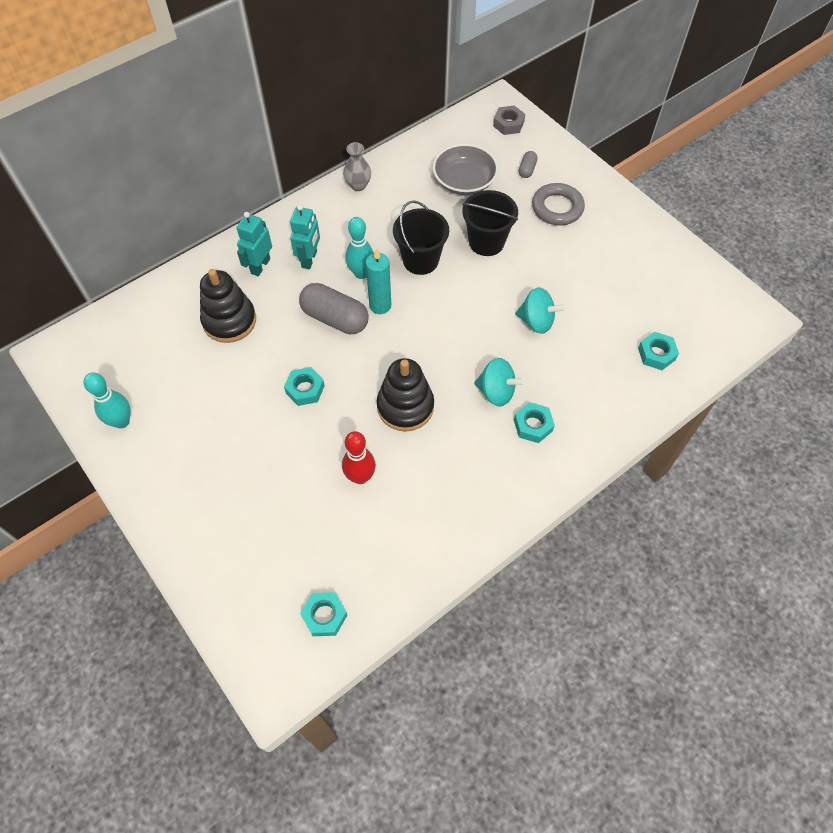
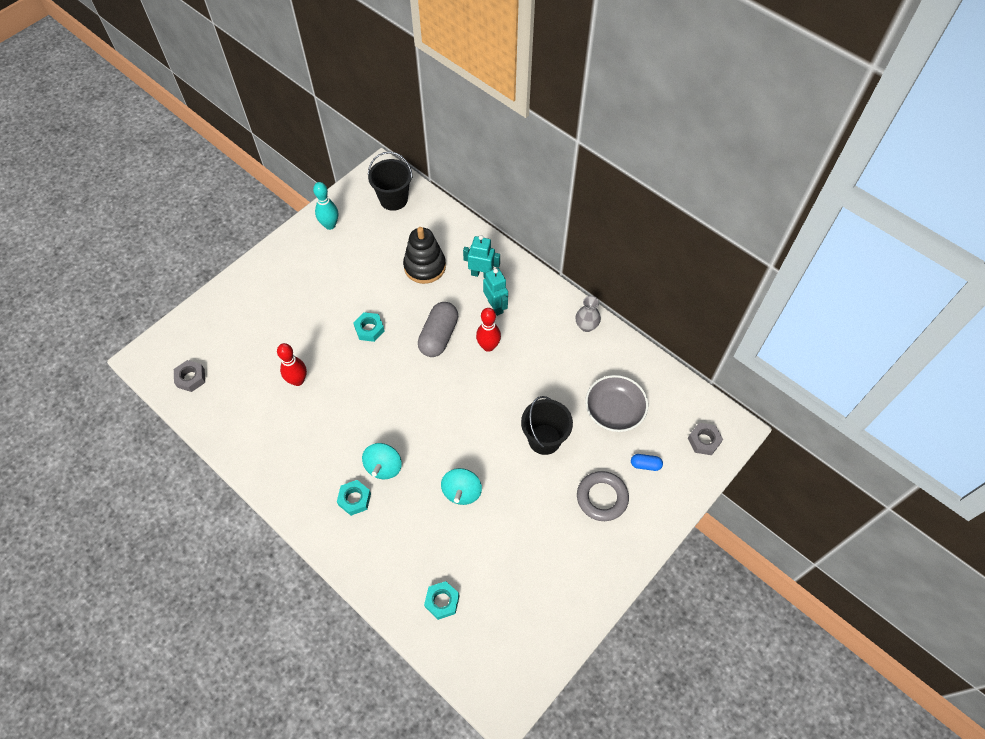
camera: 80 degrees right, 0 degrees up
(309, 259) = (495, 306): turquoise robot -> turquoise robot turned 120 degrees counterclockwise
(324, 616) = (191, 378): turquoise nut -> grey nut
(361, 273) = (488, 346): turquoise bowling pin -> red bowling pin
(380, 305) = (457, 366): turquoise candle -> none
(405, 406) = (362, 401): black stacking toy -> none
(420, 260) = (511, 388): black bucket -> black bucket (393, 199)
(527, 170) = (645, 465): grey capsule -> blue capsule

